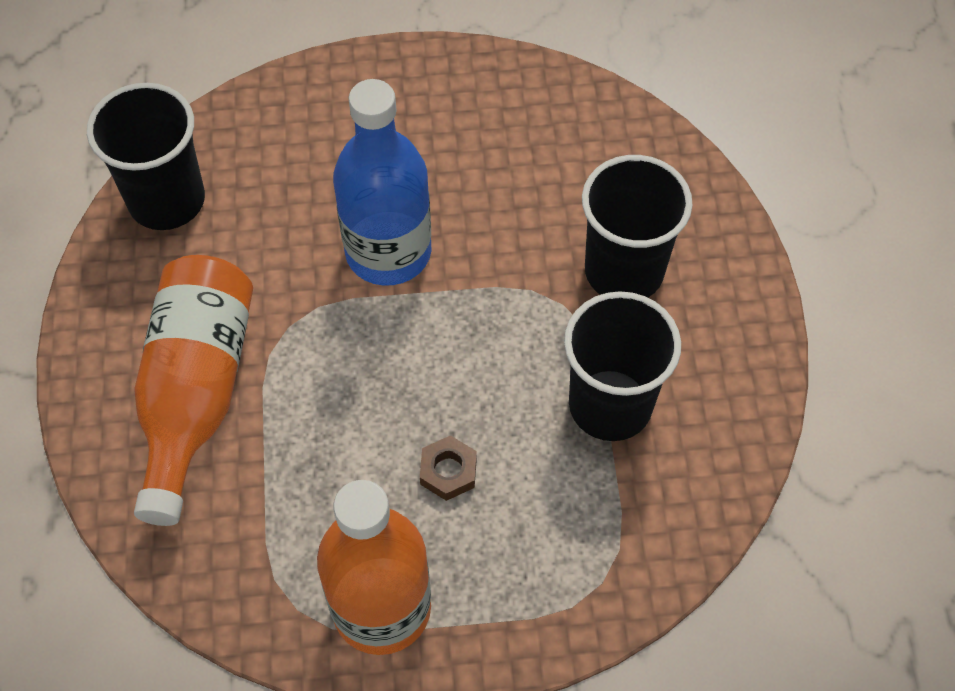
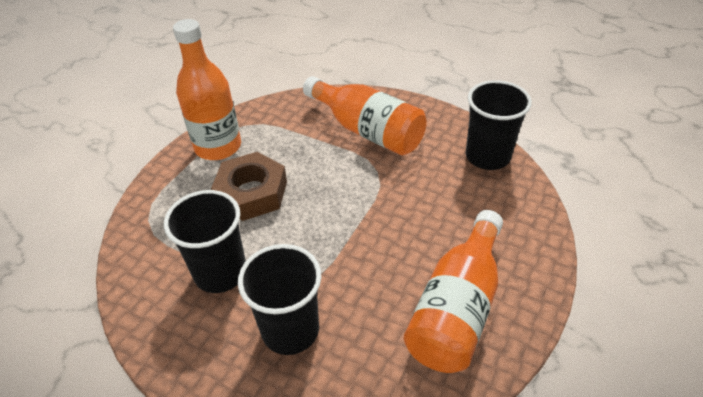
camera: 125 degrees right, 15 degrees down
(388, 252) = (391, 225): blue bottle -> none
(448, 471) = (252, 193): brown nut -> brown nut, size x2.18
(471, 128) = (457, 308): none -> orange bottle

